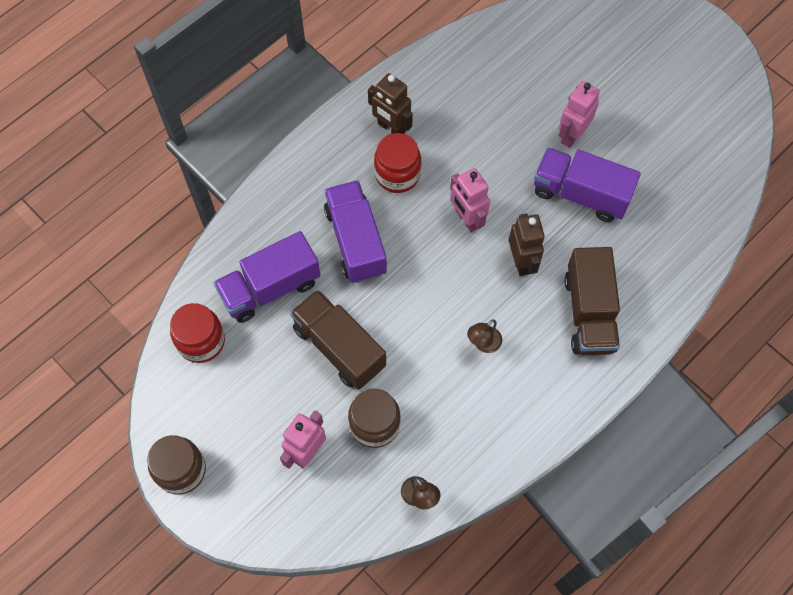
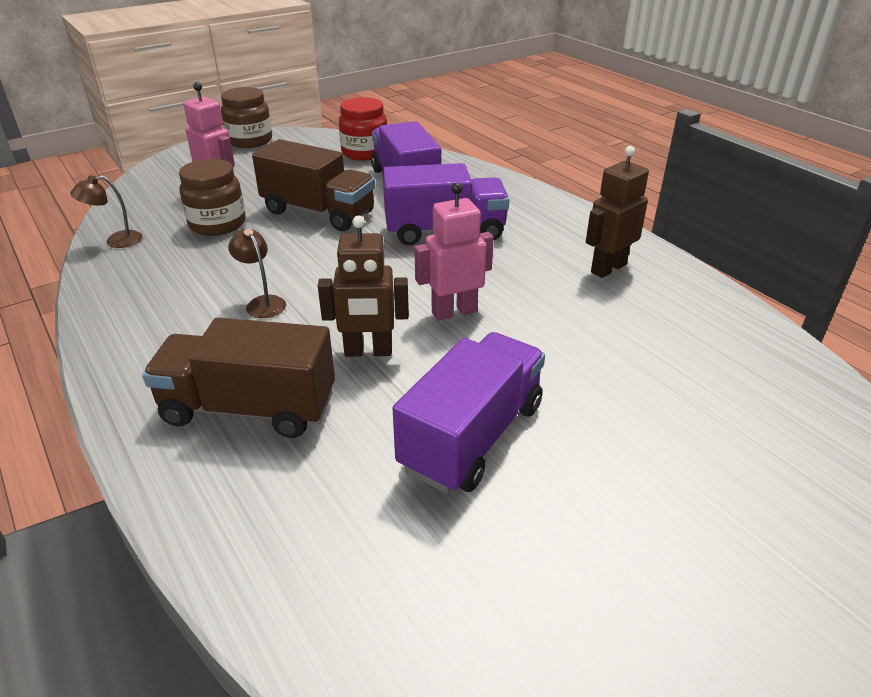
camera: 100 degrees right, 30 degrees down
(339, 347) = (318, 212): brown truck -> brown truck turned 60 degrees clockwise
(397, 174) = (534, 266): red jar -> none
(572, 135) = (599, 446): pink robot -> none

